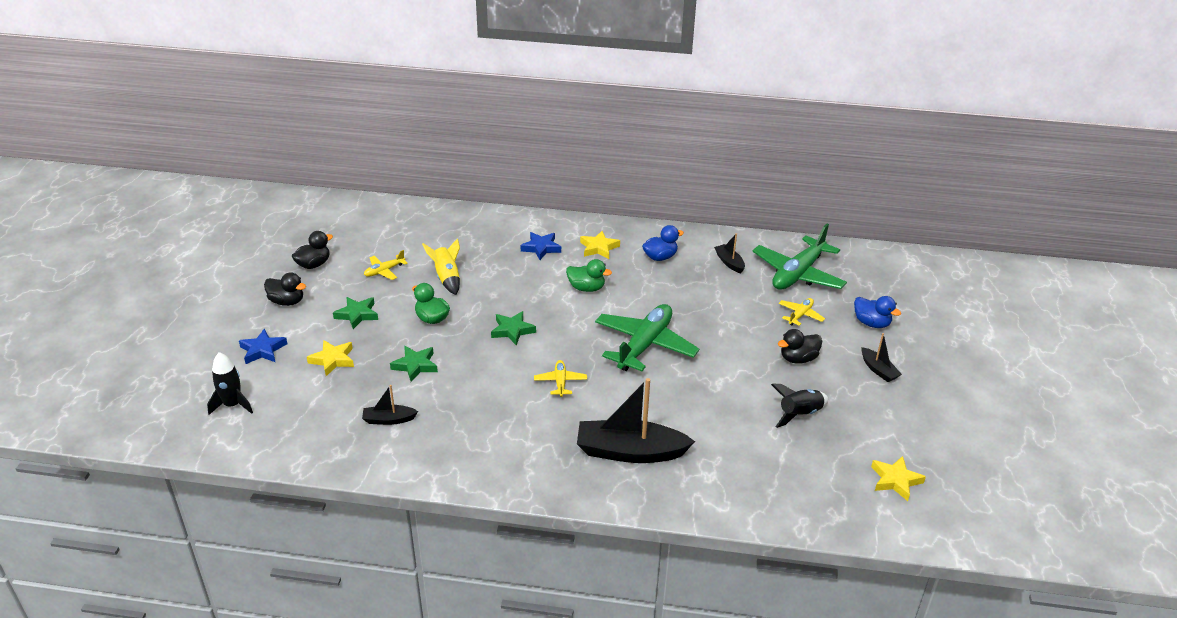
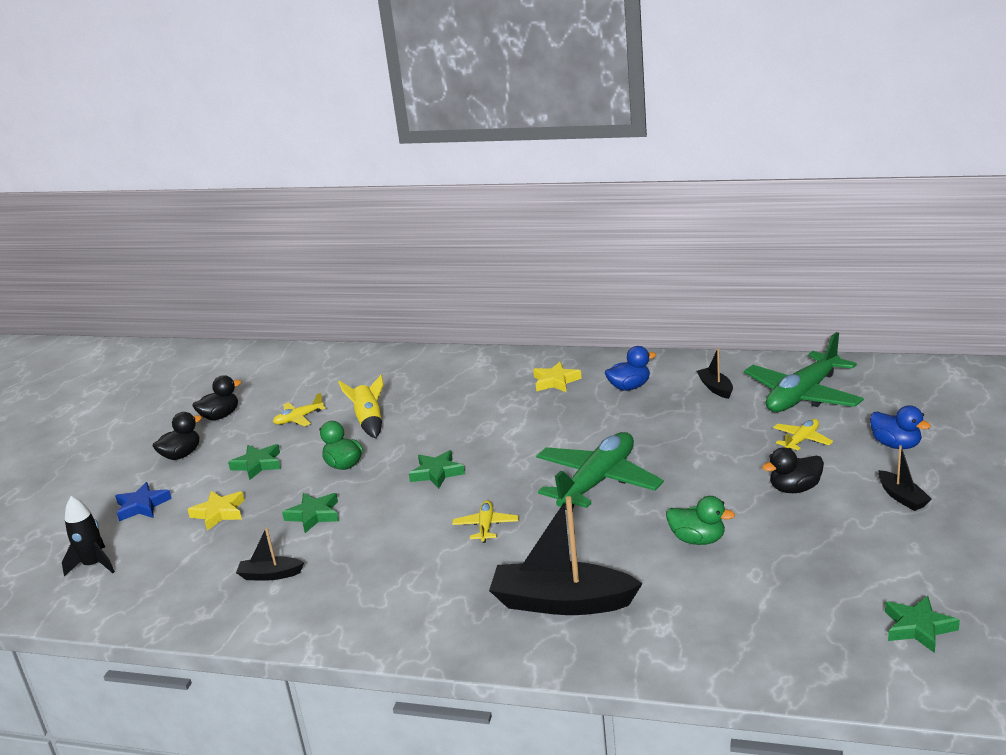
camera: 10 degrees right, 10 degrees down
(287, 301) = (181, 455): black duck -> black duck turned 75 degrees counterclockwise
(541, 248) = (486, 385): blue star -> none
(586, 288) = (534, 424): green duck -> green duck (698, 540)
(799, 414) = (791, 552): black rocket -> none
(895, 480) = (918, 627): yellow star -> green star

